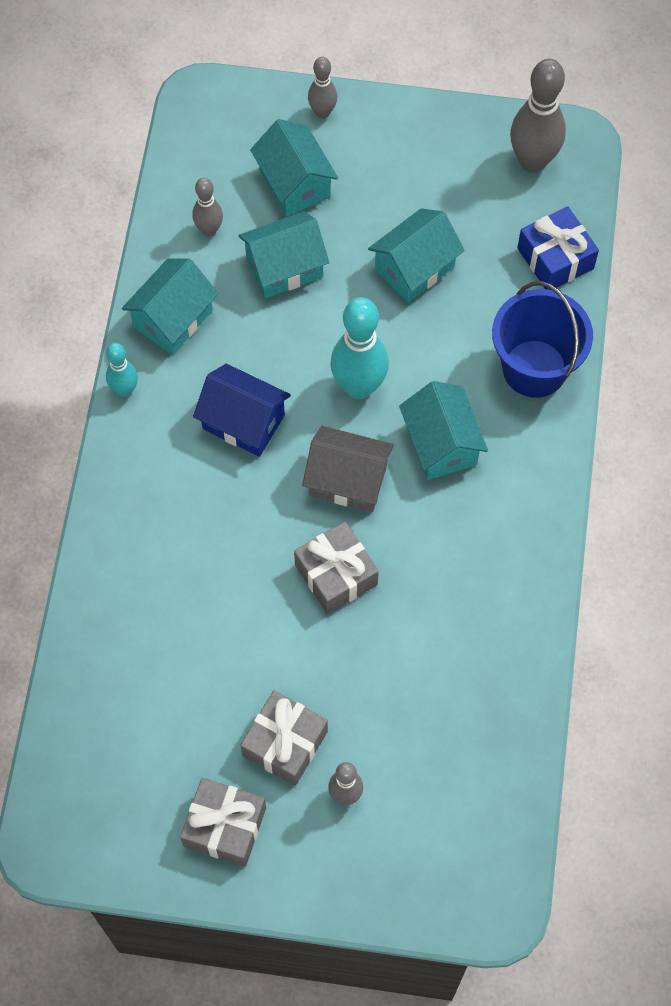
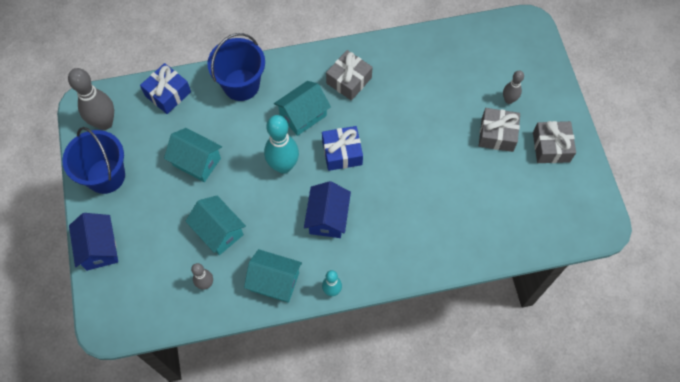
camera: 110 degrees left, 0 degrees up
(294, 183) = (157, 246): turquoise house -> none
(322, 112) = (99, 248): grey bowling pin -> blue house
(336, 574) = (398, 141): grey gift -> grey gift (349, 80)
(348, 480) = (342, 153): grey house -> blue gift
(437, 144) = (106, 176): none -> blue bucket

